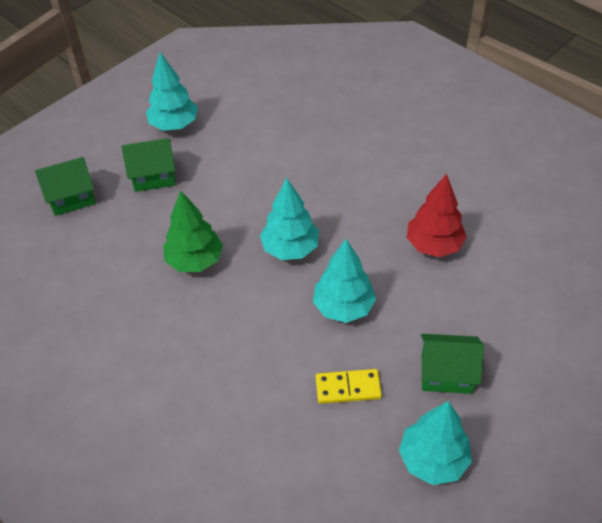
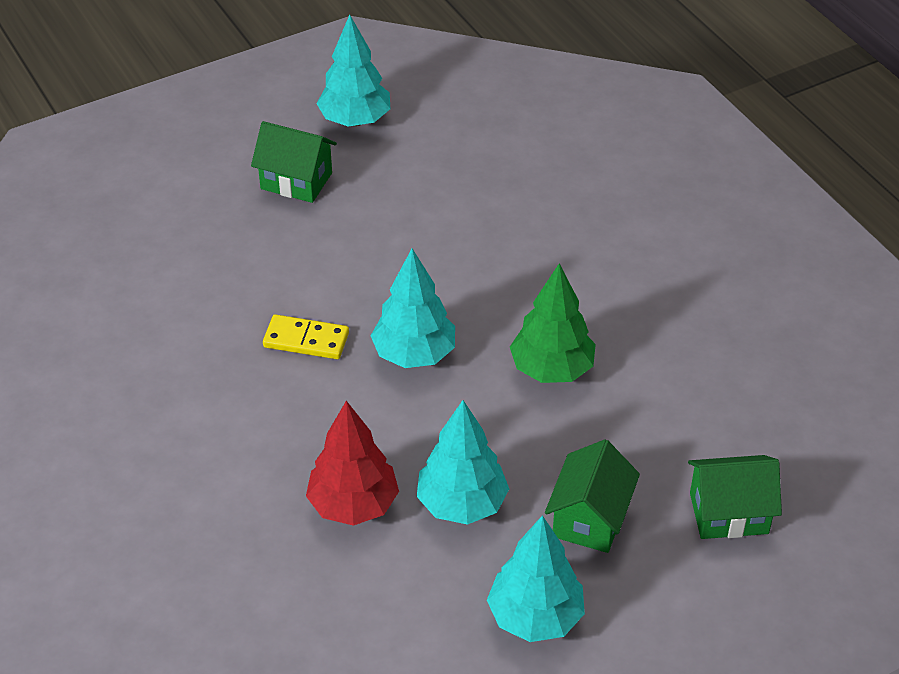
camera: 165 degrees left, 5 degrees down
(153, 176) = (589, 518): green house -> green house turned 75 degrees counterclockwise
(343, 307) = (377, 269): turquoise tree -> turquoise tree (462, 504)
(348, 388) = (411, 192): yellow domino -> yellow domino (306, 340)
(434, 245) = (219, 313): red tree -> red tree (353, 505)

